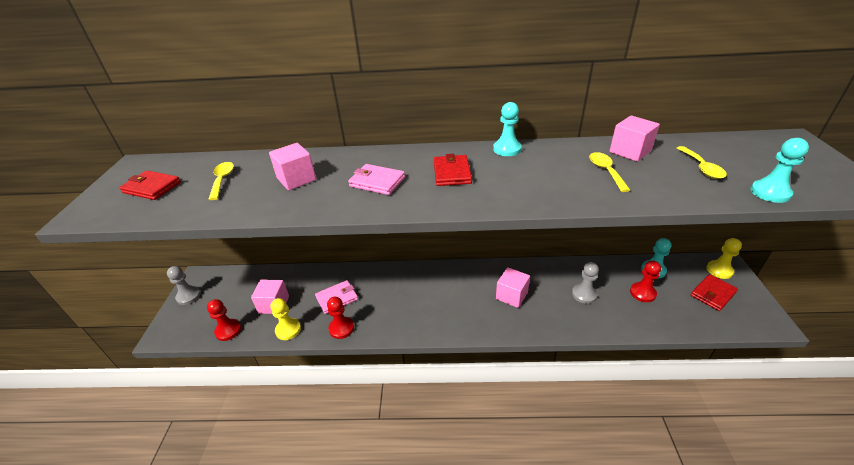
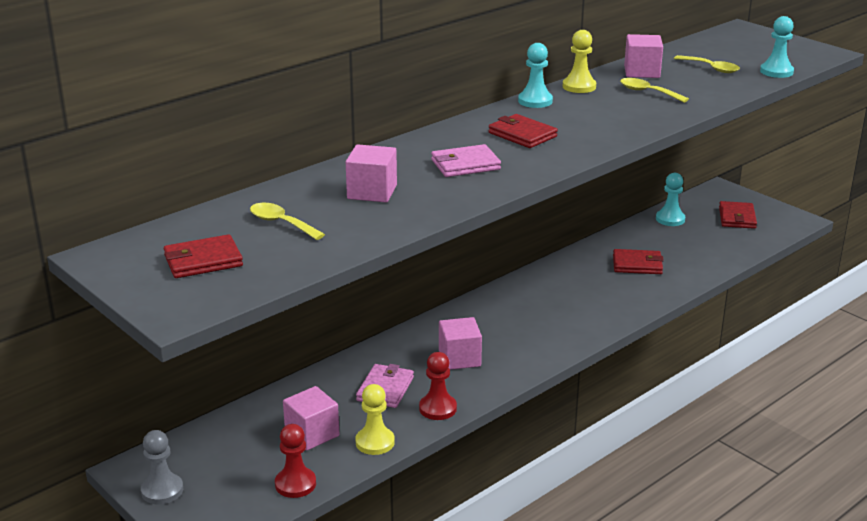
camera: 45 degrees left, 10 degrees down
(511, 295) = (573, 296): pink cube -> pink cube (459, 358)
(584, 294) = (637, 265): grey pawn -> red wallet
(642, 293) = (683, 241): red pawn -> none
(719, 270) = (721, 197): yellow pawn -> yellow pawn (579, 86)

